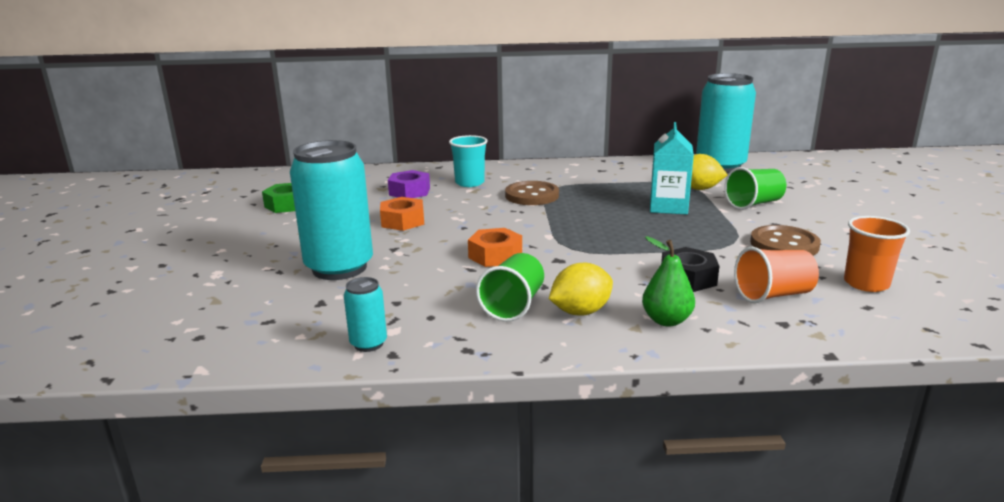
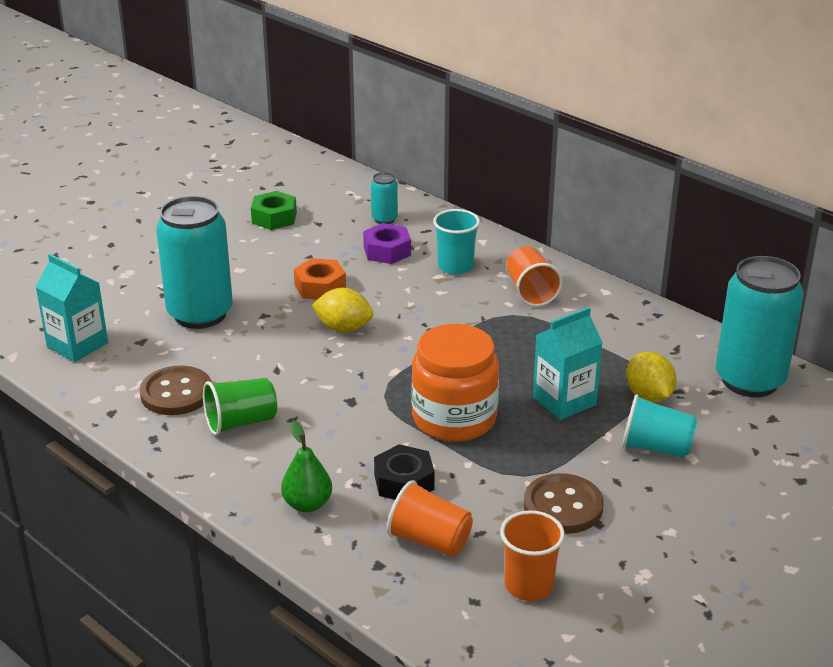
camera: 45 degrees right, 10 degrees up
(261, 331) = (77, 345): none -> turquoise carton
(368, 344) = (112, 395): turquoise can -> turquoise can (384, 219)
(495, 255) = (316, 367): orange nut -> none
(532, 195) = (475, 314): brown button -> brown button (176, 393)
(538, 177) = (530, 292): none -> orange cup
(580, 312) = (270, 457): yellow lemon -> yellow lemon (343, 328)
(636, 238) = (454, 418): none -> orange jar
(754, 204) = (656, 448): green cup -> turquoise cup

